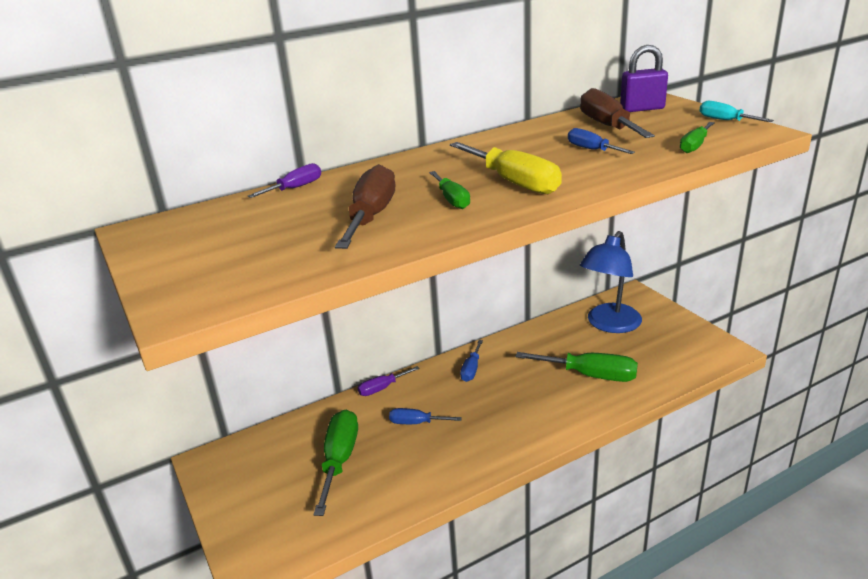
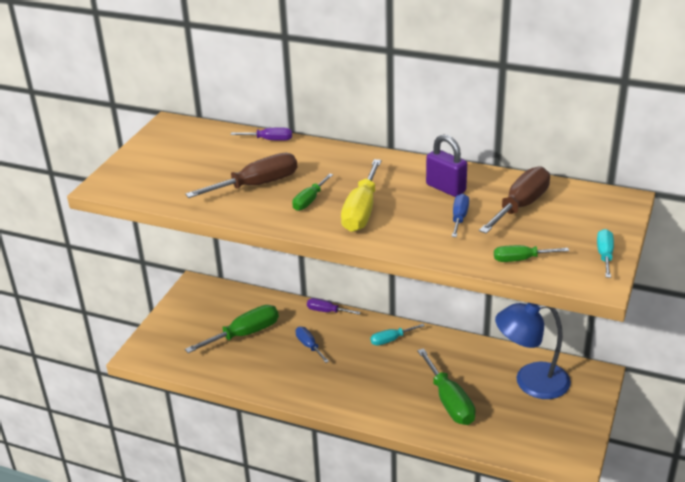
camera: 50 degrees right, 5 degrees up
(471, 369) = (391, 340): blue screwdriver -> turquoise screwdriver
(642, 109) = (586, 206): purple padlock -> purple padlock (446, 188)

